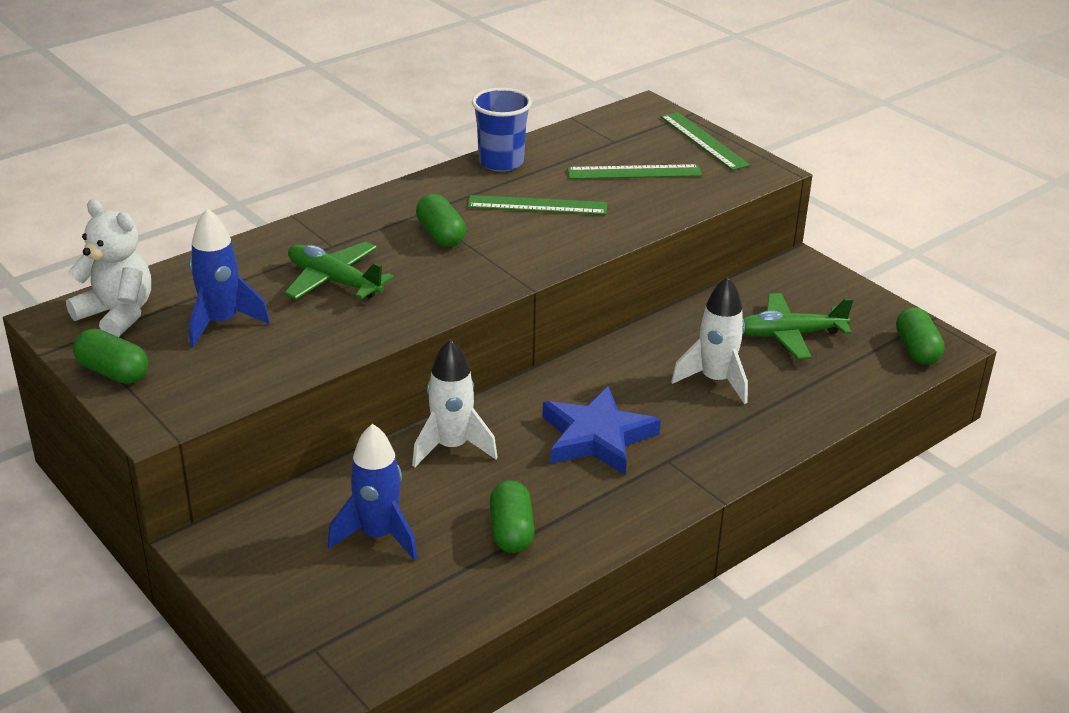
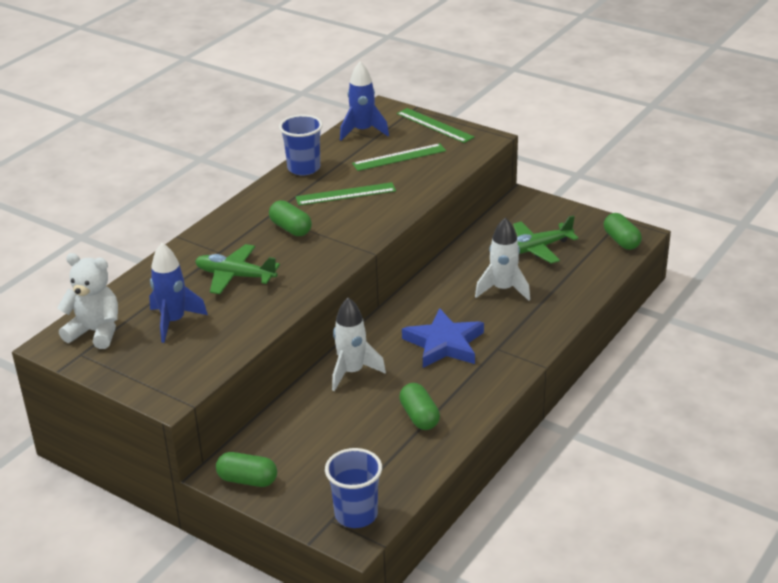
camera: 15 degrees left, 0 degrees up
(113, 372) = (118, 371): green capsule -> green capsule (247, 480)
(352, 650) = (356, 514): none -> blue cup
(378, 536) = (334, 440): blue rocket -> blue rocket (363, 131)

